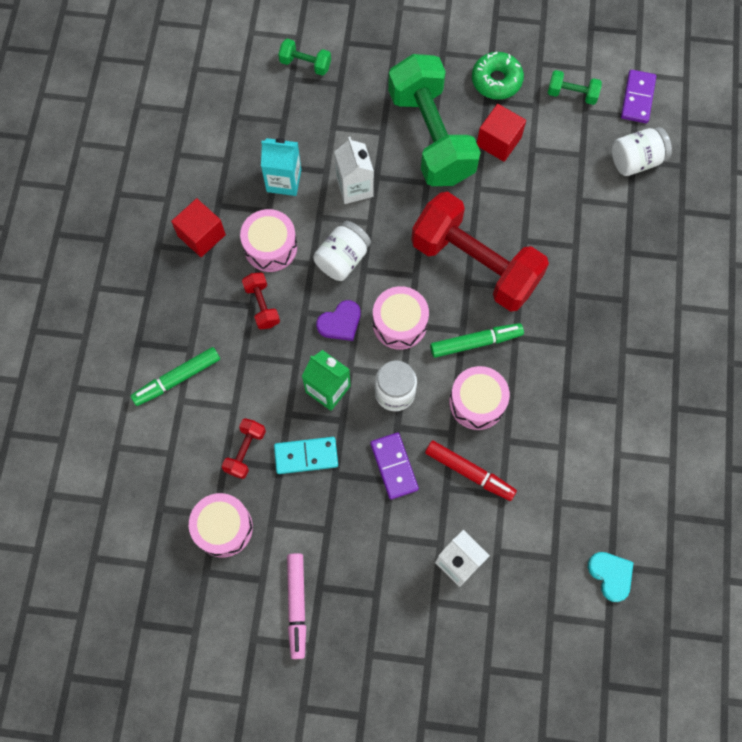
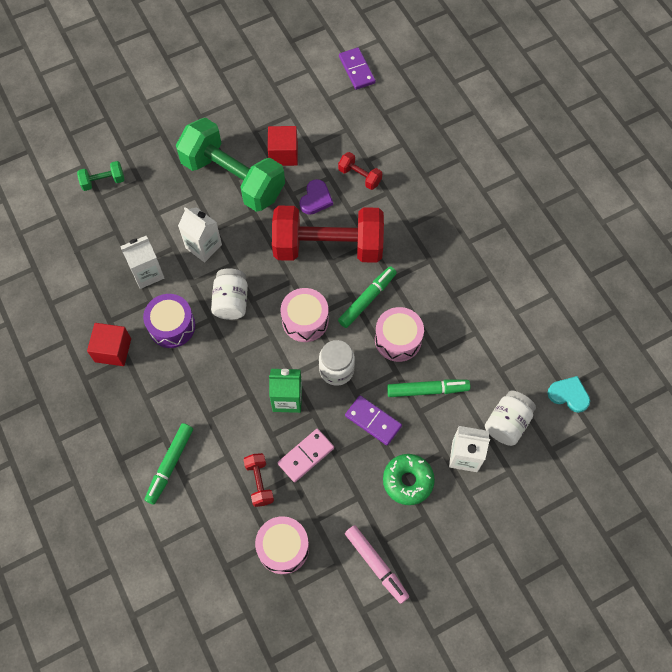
camera: 35 degrees left, 5 degrees down
(262, 305) = (196, 371): red dumbbell -> red dumbbell (359, 176)
(270, 247) = (172, 326): pink drum -> purple drum
(284, 180) = (147, 273): turquoise carton -> white carton
(306, 456) = (306, 456): turquoise domino -> pink domino
(340, 322) = (262, 347): purple heart -> purple heart (316, 199)
(469, 472) = (427, 390): red marker -> green marker
(496, 80) = (251, 113): green donut -> green donut (408, 481)
(572, 94) = (310, 93): green dumbbell -> none
(636, 160) = (386, 112): white jar -> white jar (507, 423)

